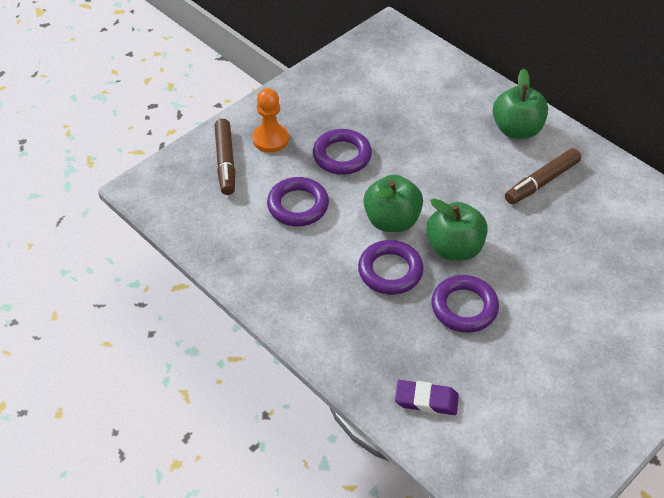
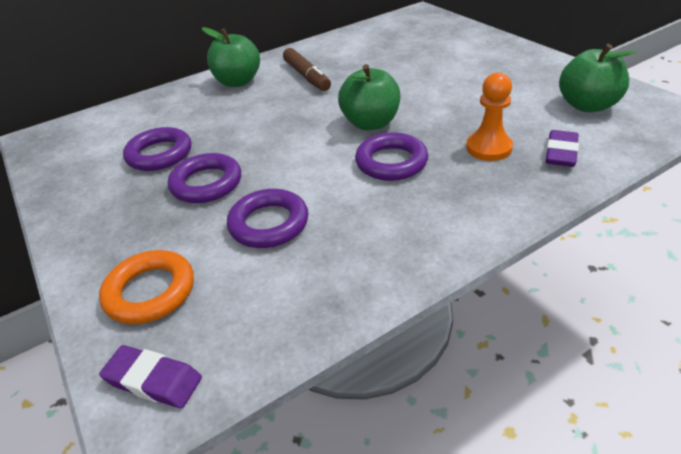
camera: 75 degrees left, 10 degrees down
(161, 186) = (153, 380): none -> purple eraser
(225, 162) = (150, 292): brown marker -> orange ring
(270, 139) = (138, 242): orange pawn -> orange pawn (488, 148)
(392, 220) = (321, 156): green apple -> green apple (587, 105)
(464, 307) = (445, 124): purple ring -> purple ring (159, 154)

